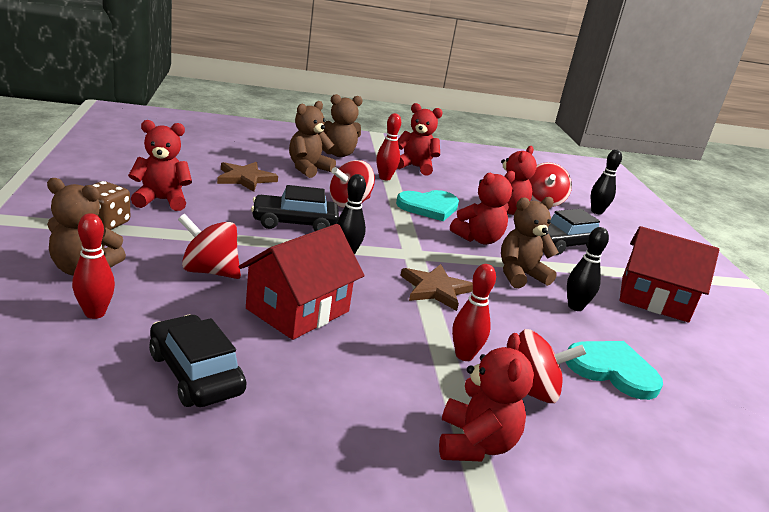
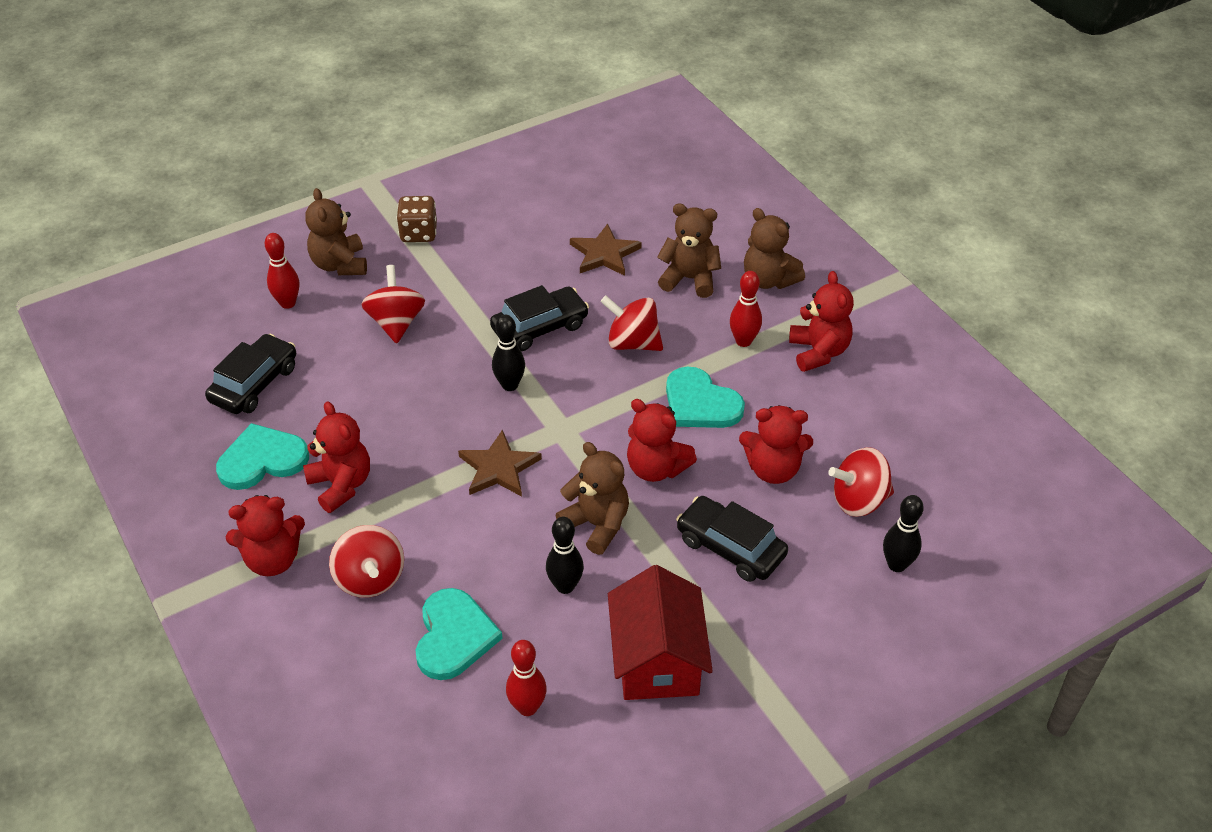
camera: 70 degrees right, 20 degrees up
(161, 200) = (493, 235): red teddy bear -> red teddy bear (341, 485)
(294, 223) = (540, 327): black car -> black car turned 90 degrees clockwise
(298, 310) = (380, 396): red house -> none
(321, 405) = (262, 460): none -> turquoise heart
(464, 355) = (393, 521): red bowling pin -> red bowling pin (527, 707)

